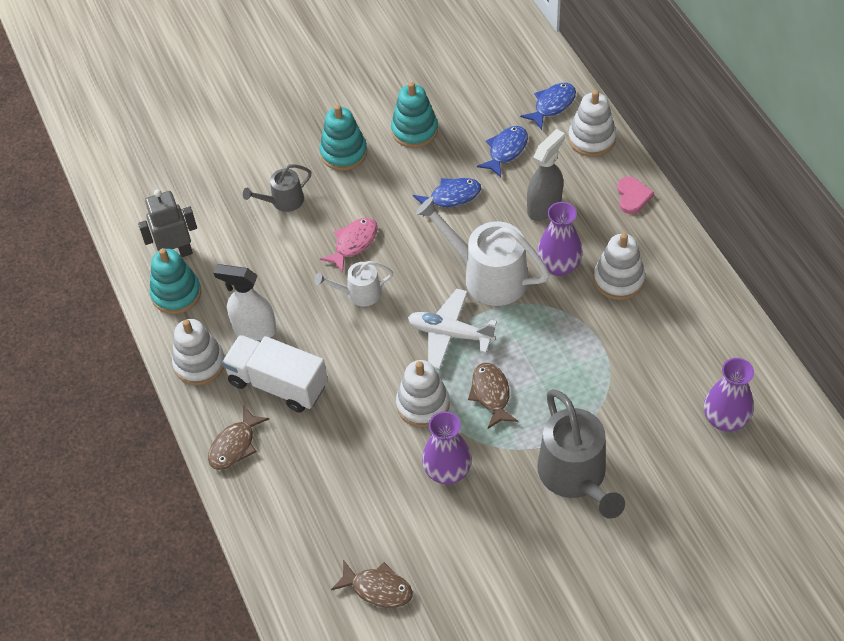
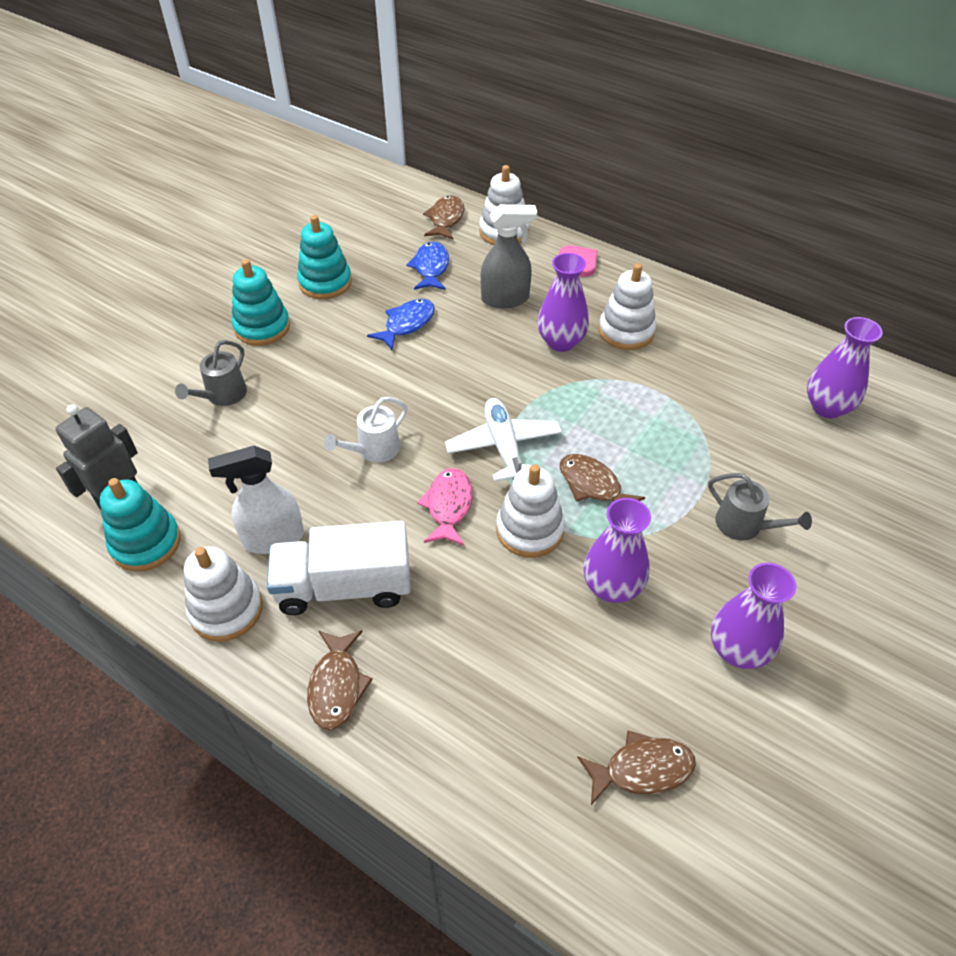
camera: 35 degrees left, 5 degrees down
(353, 243) = (333, 404): pink fish -> pink fish (448, 506)
(450, 334) = (504, 447): white plane -> white plane turned 90 degrees clockwise
(488, 276) = (499, 378): white watering can -> none
(496, 554) = (737, 650): none -> purple vase
(544, 206) = (505, 299): grey spray bottle -> grey spray bottle turned 75 degrees clockwise
(552, 105) = (446, 219): blue fish -> brown fish
(575, 476) = (744, 525): grey watering can -> grey watering can, size x0.54

